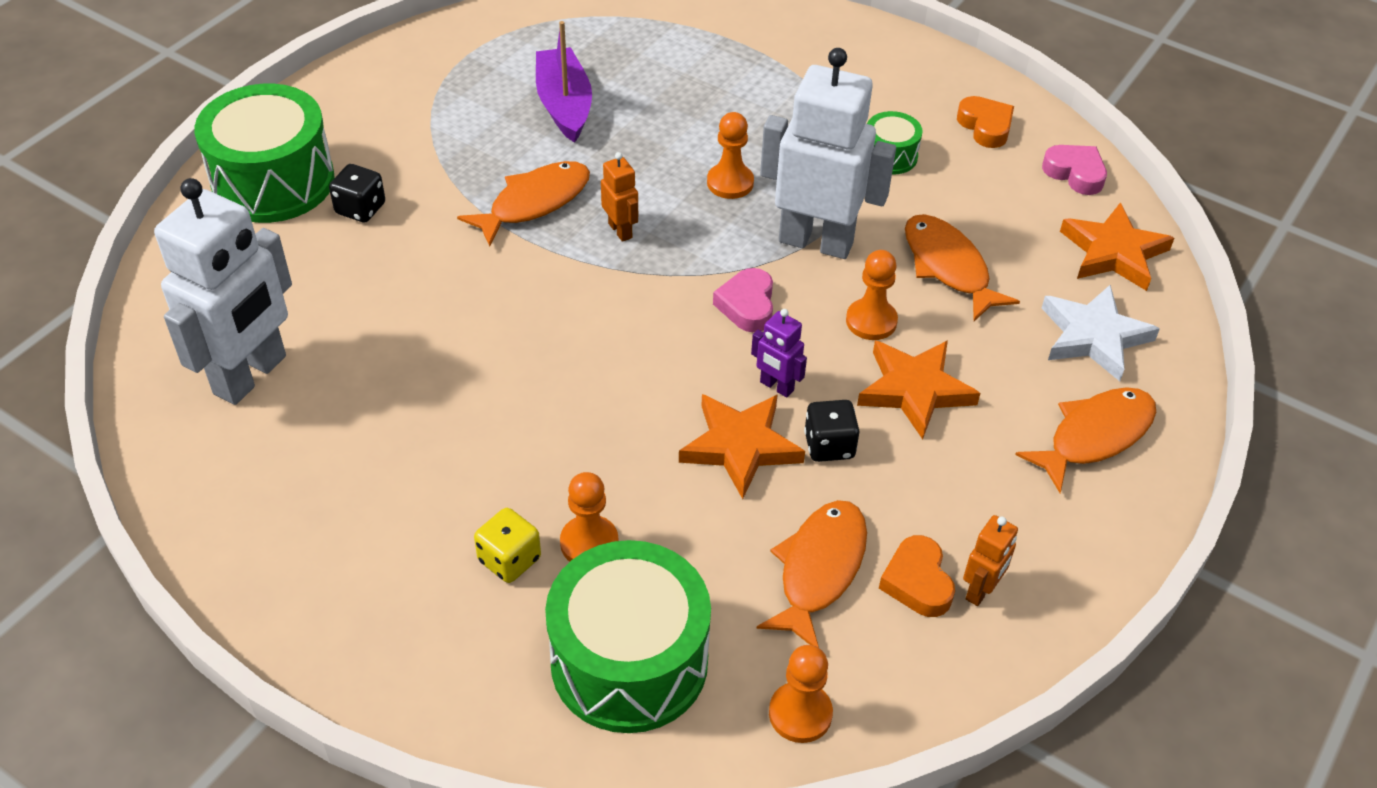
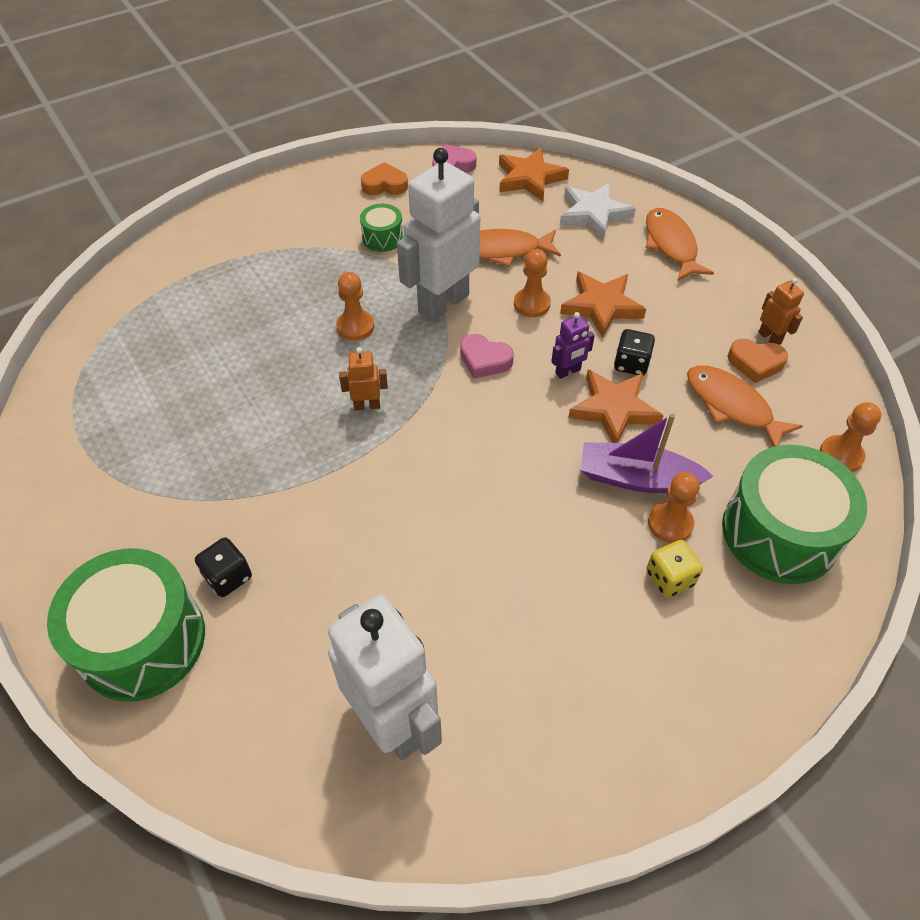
camera: 65 degrees left, 5 degrees up
(534, 203) = (301, 449): orange fish -> none
(564, 105) = (197, 394): purple boat -> purple boat (637, 478)

